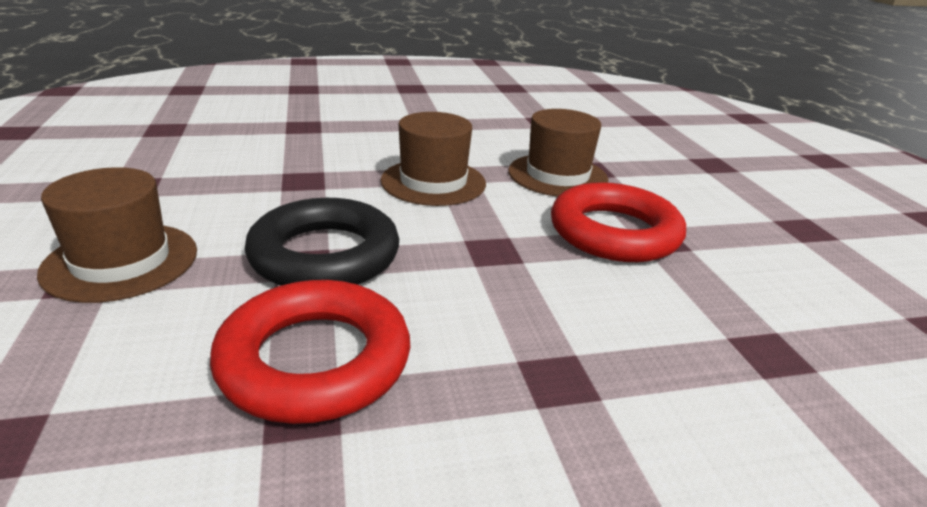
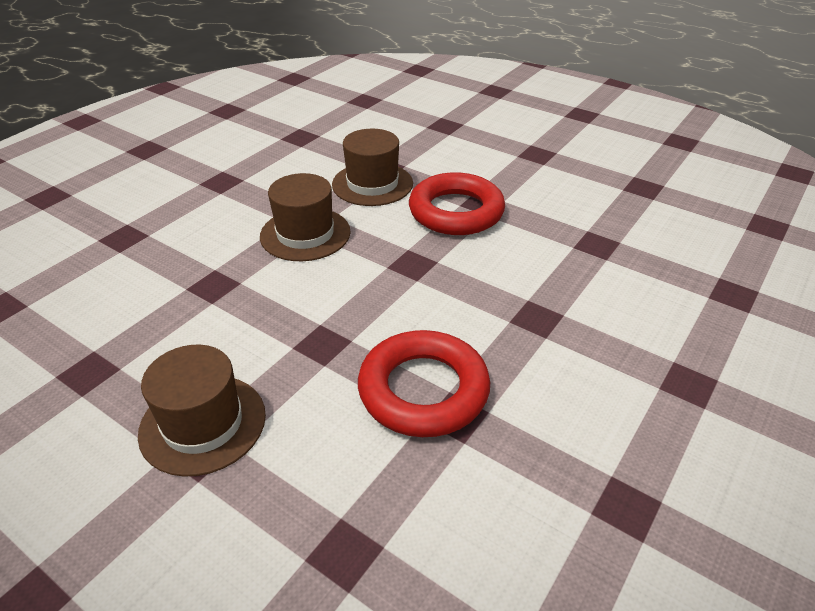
camera: 40 degrees left, 10 degrees up
(325, 255) = (326, 330): black ring -> none

